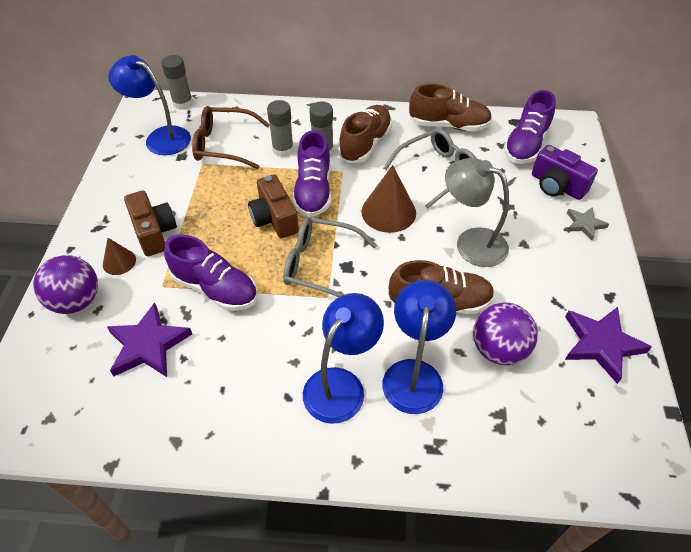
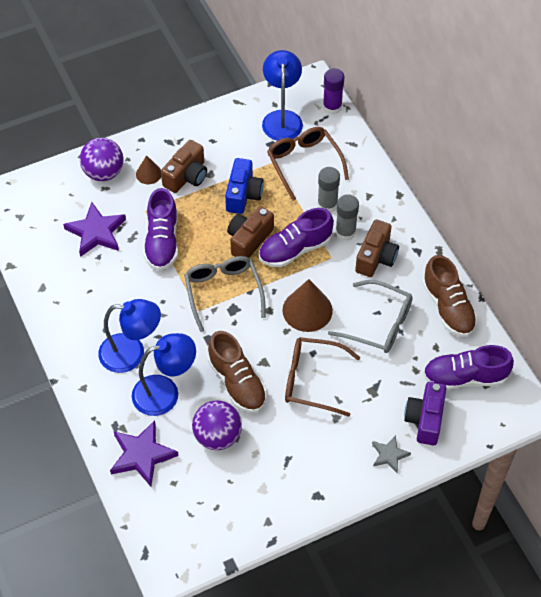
camera: 60 degrees right, 5 degrees up
(183, 103) = (332, 107): grey glue stick -> purple glue stick
(218, 200) = (243, 194): none -> blue camera
(365, 144) = (376, 257): brown shoe -> brown camera
(471, 242) = (312, 380): grey lamp -> brown glasses
(601, 344) = (264, 502): purple star -> purple star (142, 455)

